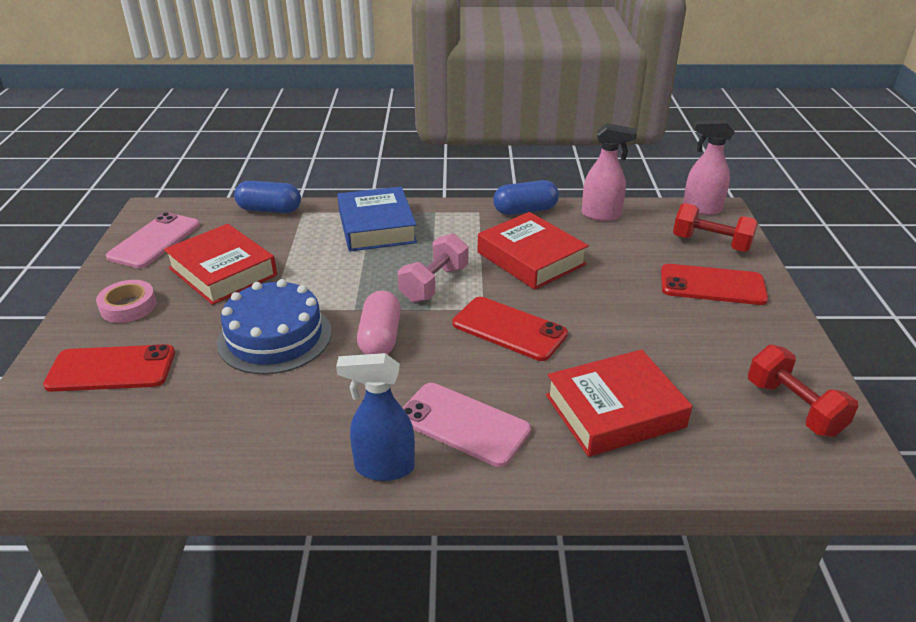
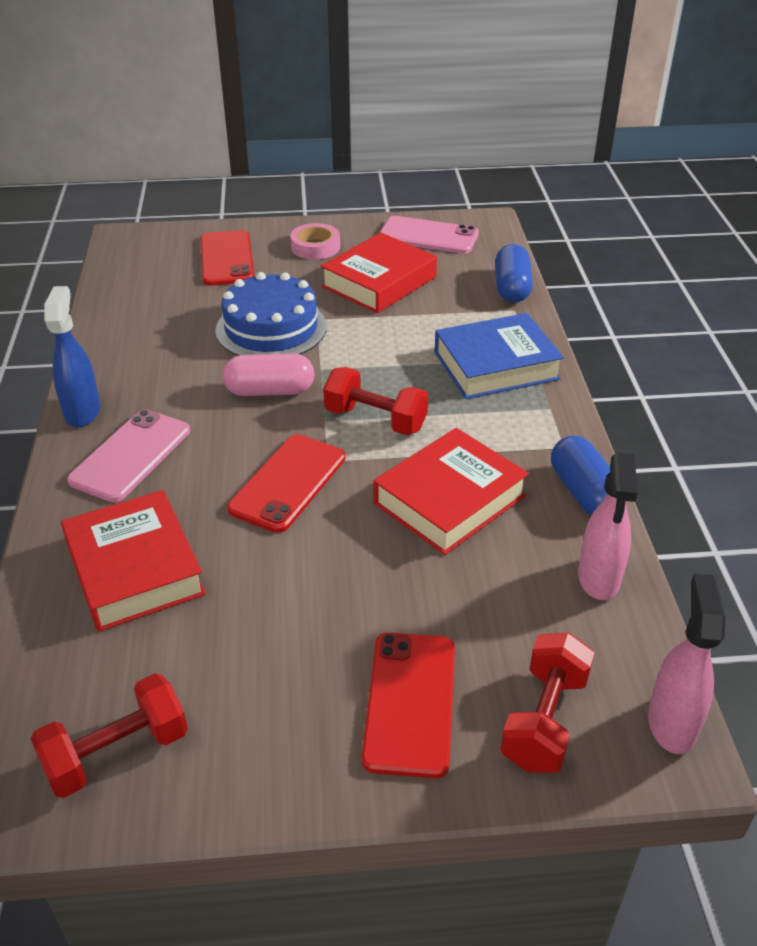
camera: 85 degrees right, 5 degrees up
(434, 284) = (375, 420): pink dumbbell -> red dumbbell

